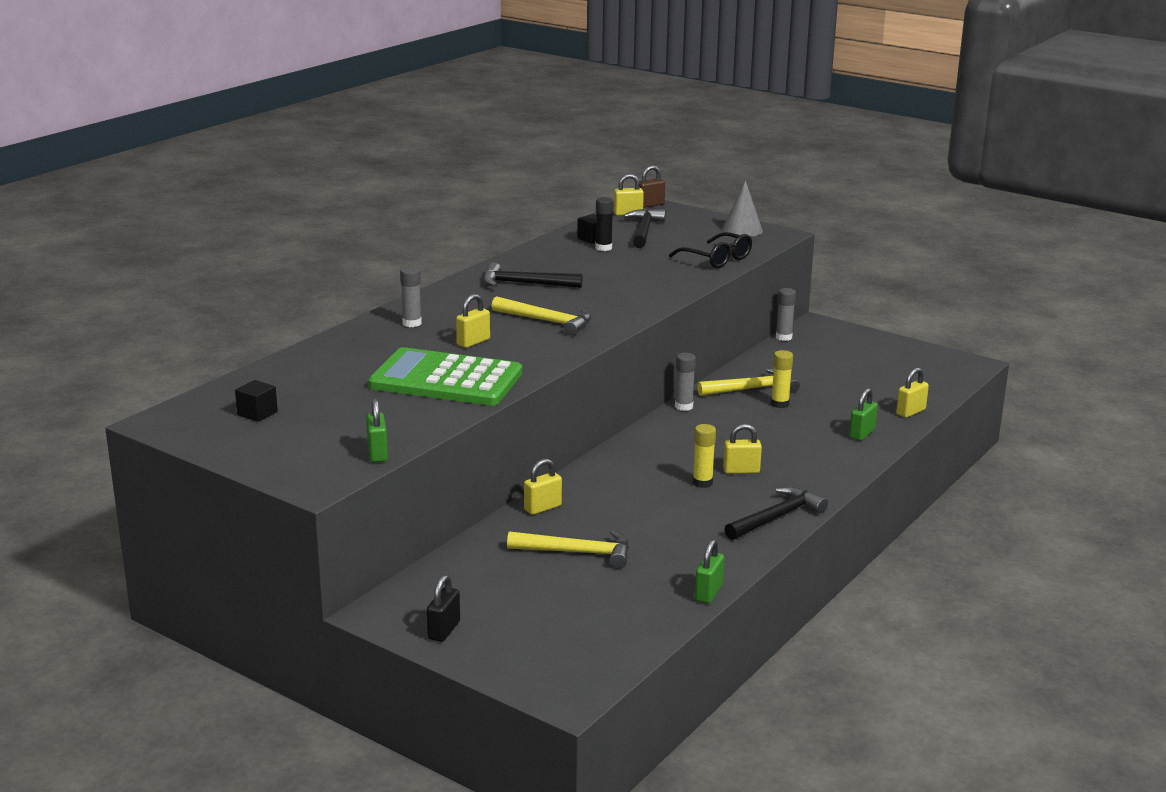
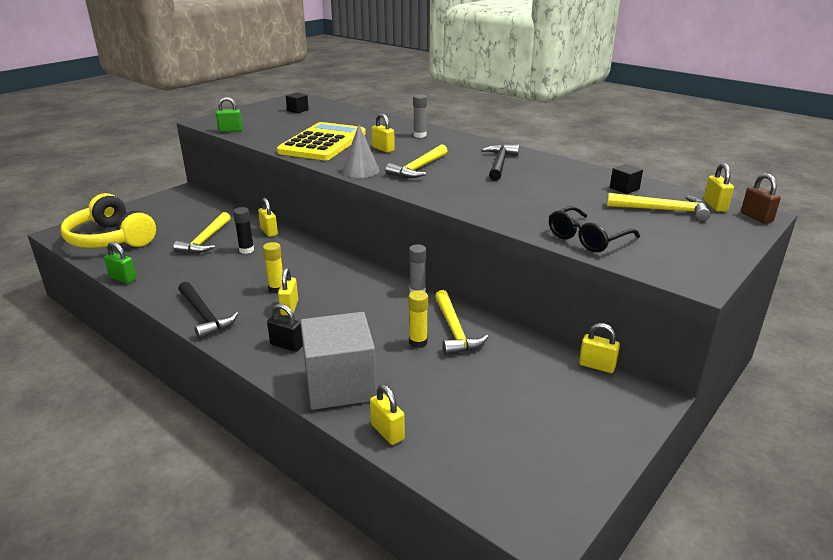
camera: 95 degrees right, 5 degrees up
(444, 630) = (152, 205): black padlock -> black padlock (287, 345)
(446, 379) = (323, 143): green calculator -> yellow calculator
(586, 637) = (111, 239): none -> yellow headphones
(603, 248) = (599, 192): black glue stick -> black glue stick (246, 250)
(644, 230) = (663, 210): black hammer -> yellow hammer
(742, 230) = (699, 260): grey cone -> grey cone (360, 170)
(783, 337) = (596, 366): grey glue stick -> yellow padlock
(862, 434) = (340, 385): green padlock -> grey cube

